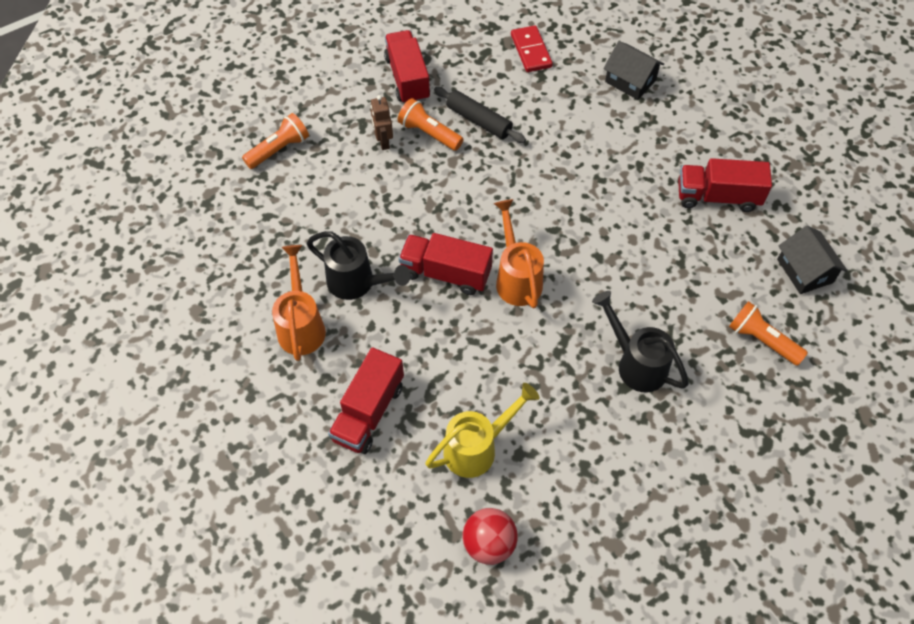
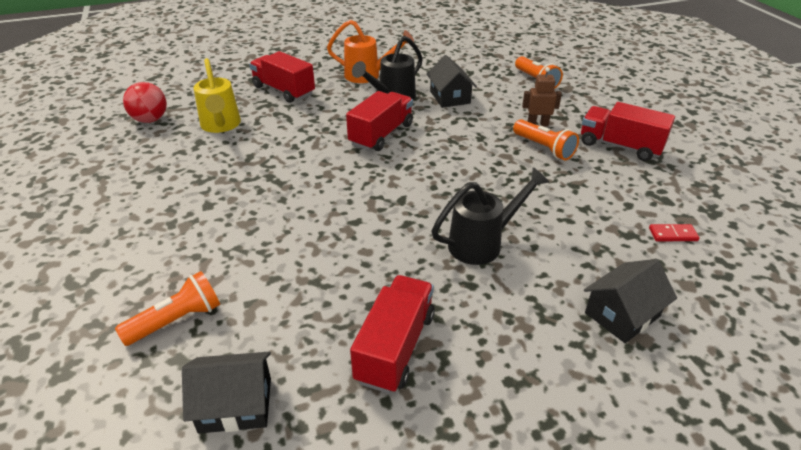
camera: 105 degrees right, 20 degrees down
(341, 226) = (450, 97): none -> black house
(407, 79) = (620, 146): red truck -> red truck turned 150 degrees counterclockwise
(429, 133) = (544, 148): orange flashlight -> orange flashlight turned 90 degrees clockwise
(479, 120) = (558, 179): black rolling pin -> none
(516, 278) = (357, 168): orange watering can -> none
(531, 51) = (673, 234): red domino -> red domino, size x0.61
(635, 363) = (225, 217): black watering can -> black watering can (482, 243)

